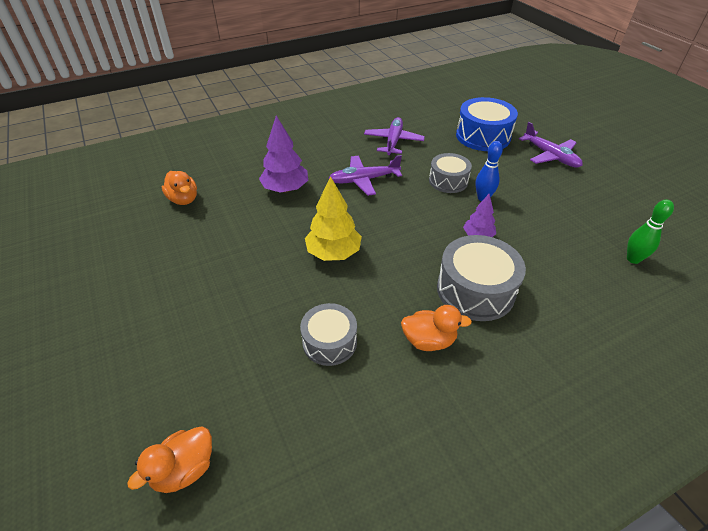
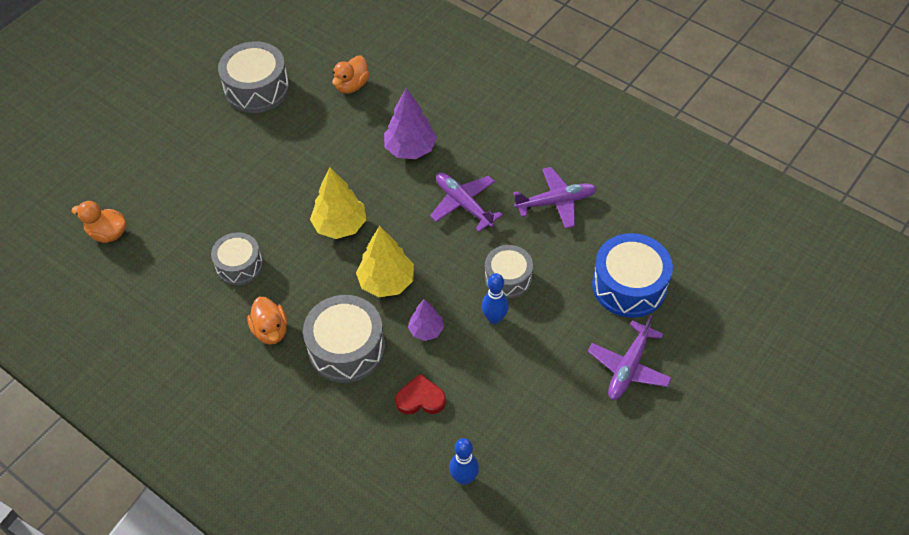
camera: 65 degrees right, 10 degrees up
(115, 260) = (257, 88): none -> grey drum
(415, 243) = (386, 282): none -> yellow tree
(547, 260) = (420, 398): none -> red heart
(633, 259) = (464, 478): green bowling pin -> blue bowling pin

